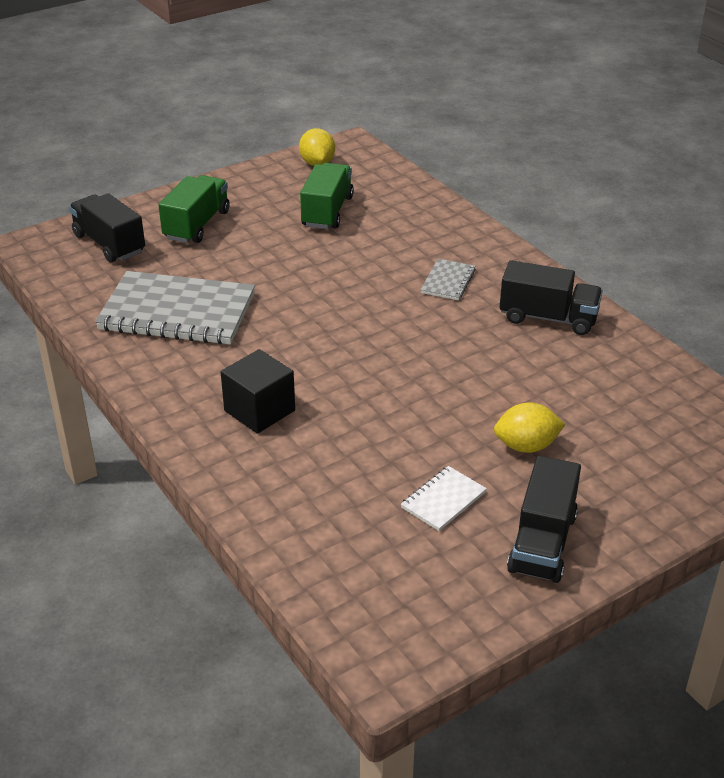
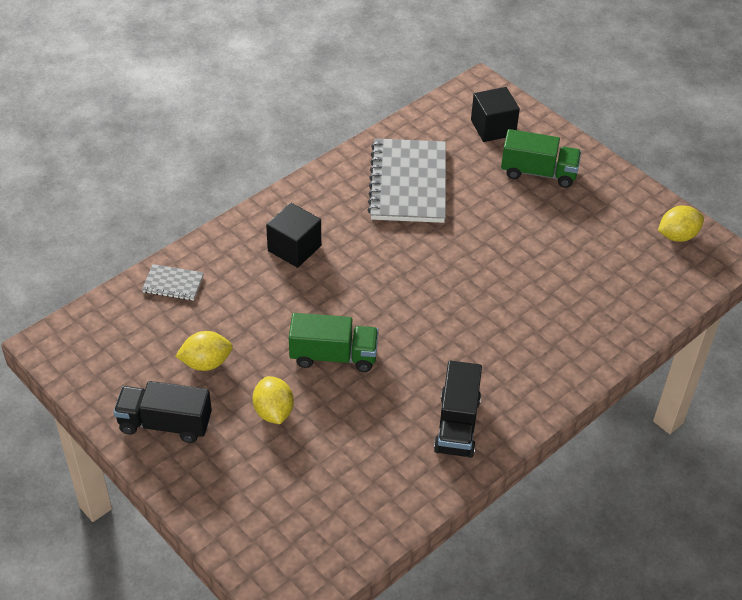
camera: 80 degrees right, 10 degrees up
(109, 244) = (493, 128): black truck -> black cube
(327, 212) = (590, 253): green truck -> green truck (333, 356)
(443, 500) = (206, 363): white notebook -> yellow lemon
(448, 281) = (498, 348): grey notebook -> grey notebook (173, 284)

